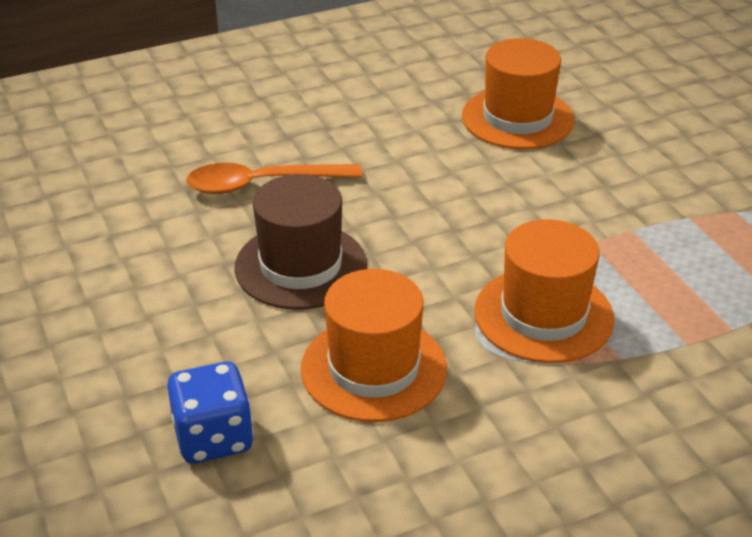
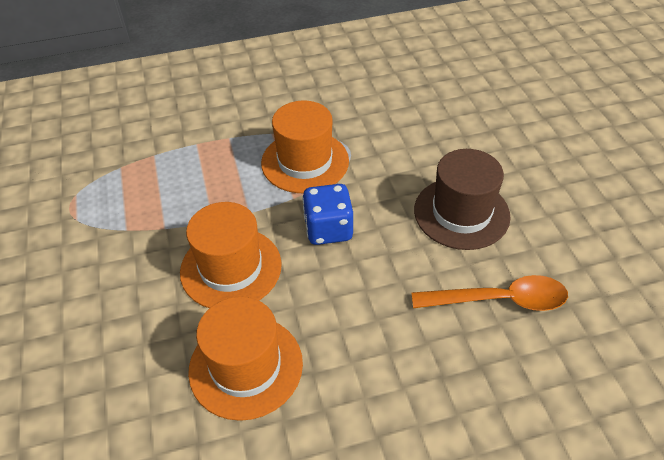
camera: 170 degrees left, 10 degrees up
(213, 438) = (503, 112): blue dice -> blue dice (328, 229)
(374, 368) = (415, 139): orange hat -> orange hat (231, 268)

